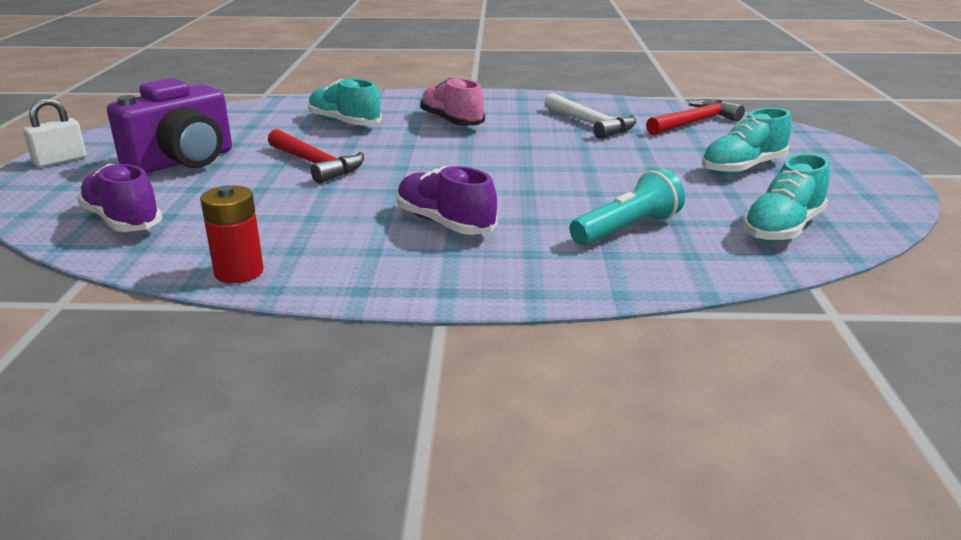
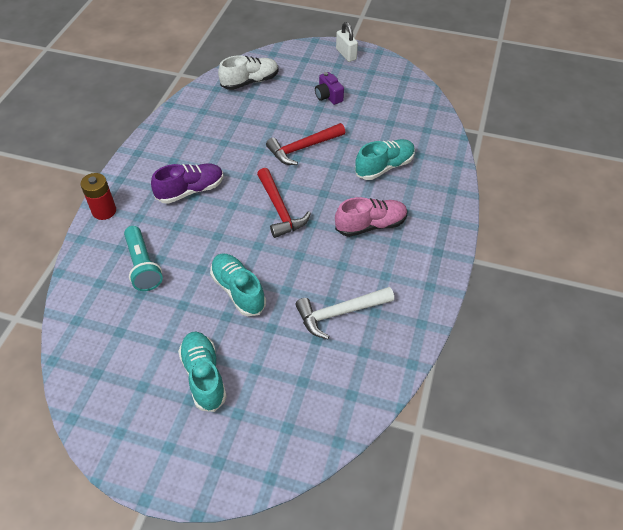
camera: 105 degrees right, 25 degrees up
(123, 221) = (250, 82): purple shoe -> white shoe
(183, 161) = (328, 96): purple camera -> purple camera, size x0.49
(239, 272) = (175, 118): red battery -> red battery (104, 211)
(695, 122) = (321, 395): red hammer -> red hammer (279, 209)
(782, 228) = (103, 344): turquoise shoe -> turquoise shoe (238, 290)

